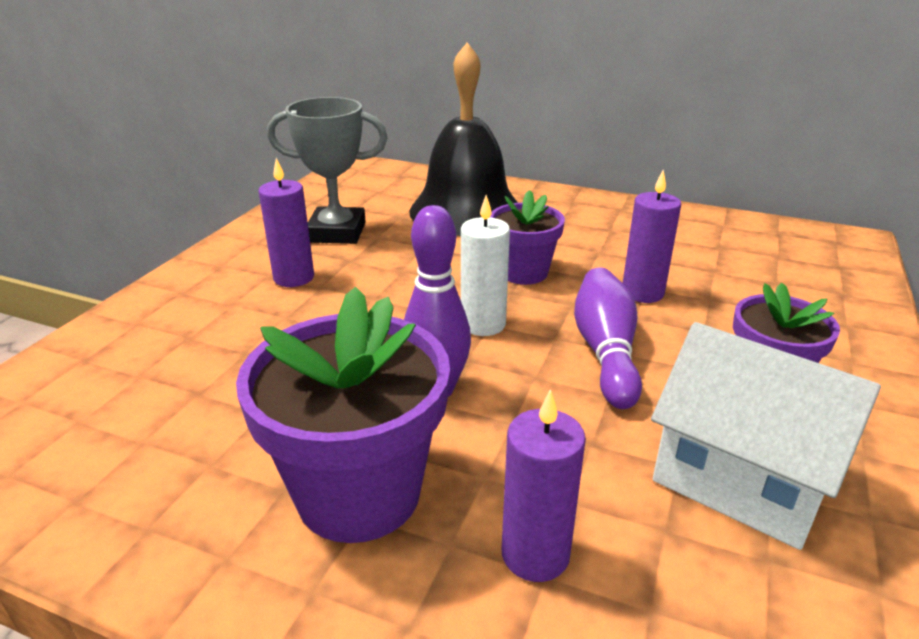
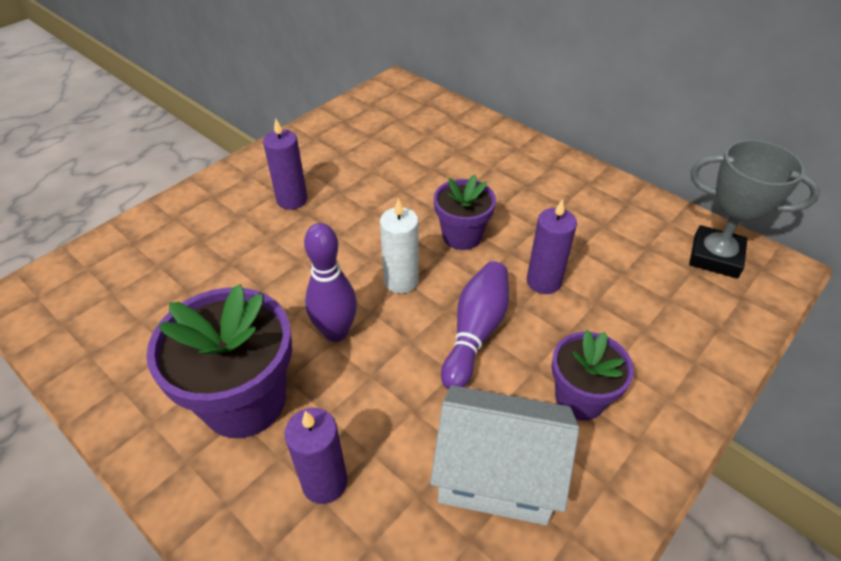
camera: 20 degrees right, 15 degrees up
(337, 232) = (344, 159): grey trophy -> grey trophy (715, 257)
(466, 211) = (455, 156): black bell -> none
(741, 480) = (497, 474): white house -> white house turned 45 degrees counterclockwise

